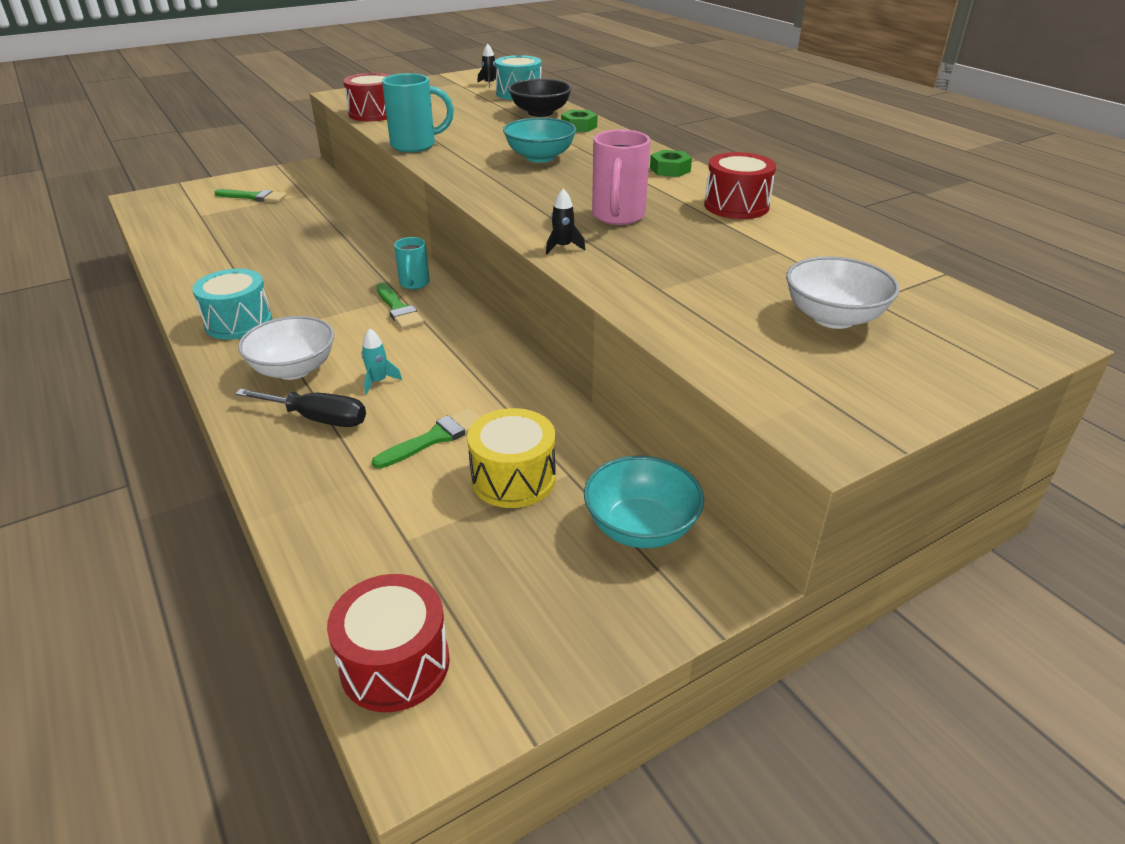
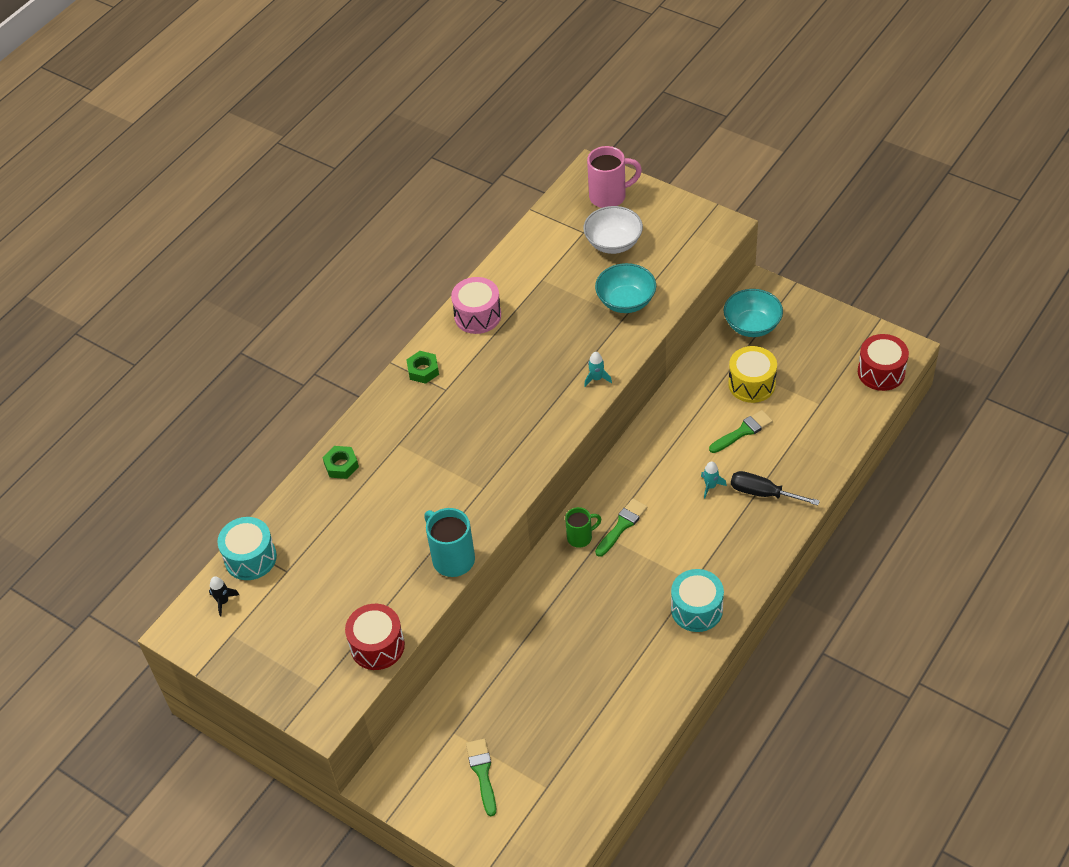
camera: 110 degrees left, 15 degrees up
(294, 369) = (727, 538): white bowl -> none
(318, 419) = (763, 493): black screwdriver -> black screwdriver turned 60 degrees counterclockwise
(414, 284) = (580, 537): turquoise mug -> green mug
(434, 438) = (743, 431): green brush -> green brush turned 120 degrees clockwise
(540, 113) = (311, 511): black bowl -> none
(540, 157) = (436, 459): turquoise bowl -> turquoise bowl (626, 301)
(563, 247) = (596, 378): black rocket -> turquoise rocket
(618, 217) = (532, 369): pink mug -> pink mug (609, 196)
(736, 206) = (477, 316): red drum -> pink drum

